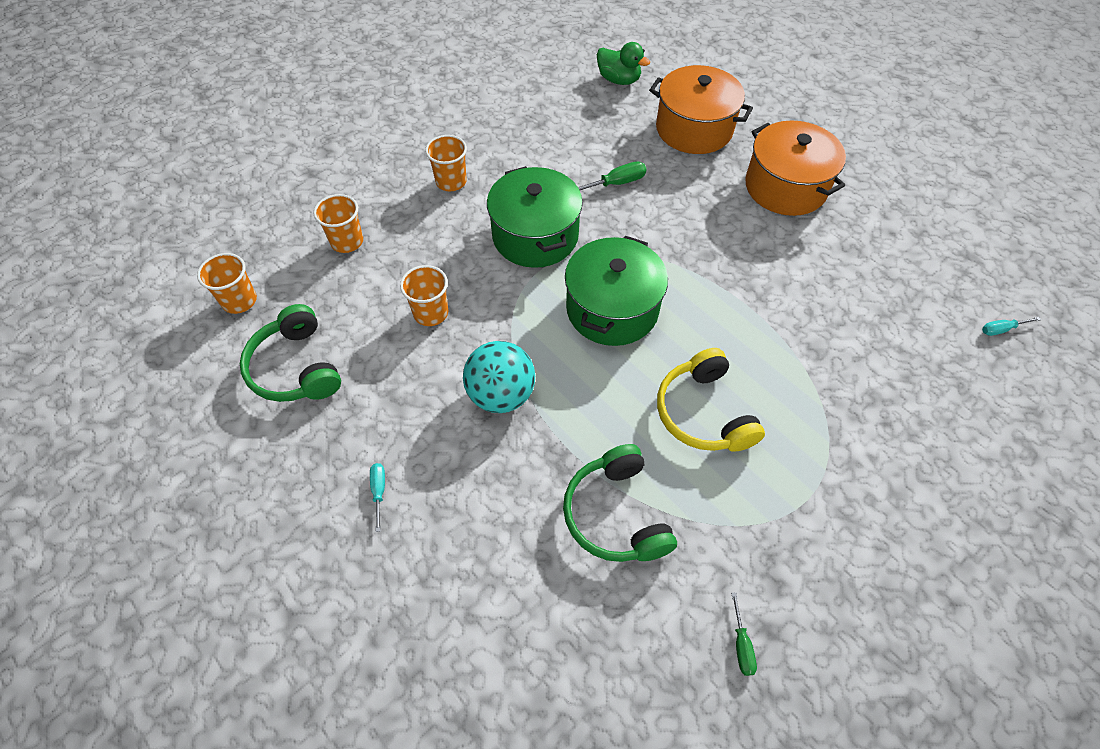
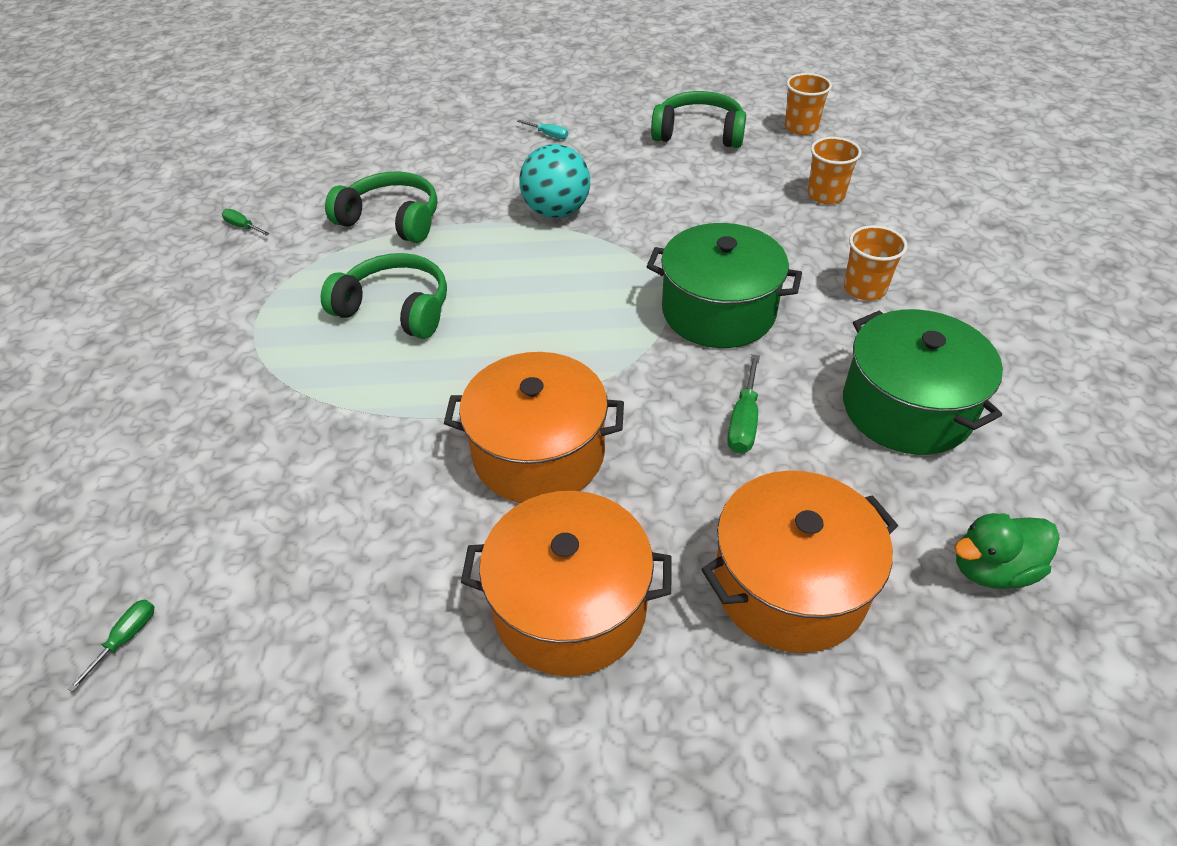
camera: 130 degrees right, 10 degrees down
(431, 313) = (684, 209): orange cup -> none
(612, 309) = (565, 315): green pot -> green pot (907, 407)
(704, 412) = (395, 309): yellow headphones -> green headphones
(726, 249) = (539, 453): none -> orange pot
(1001, 329) = (126, 639): turquoise screwdriver -> green screwdriver

